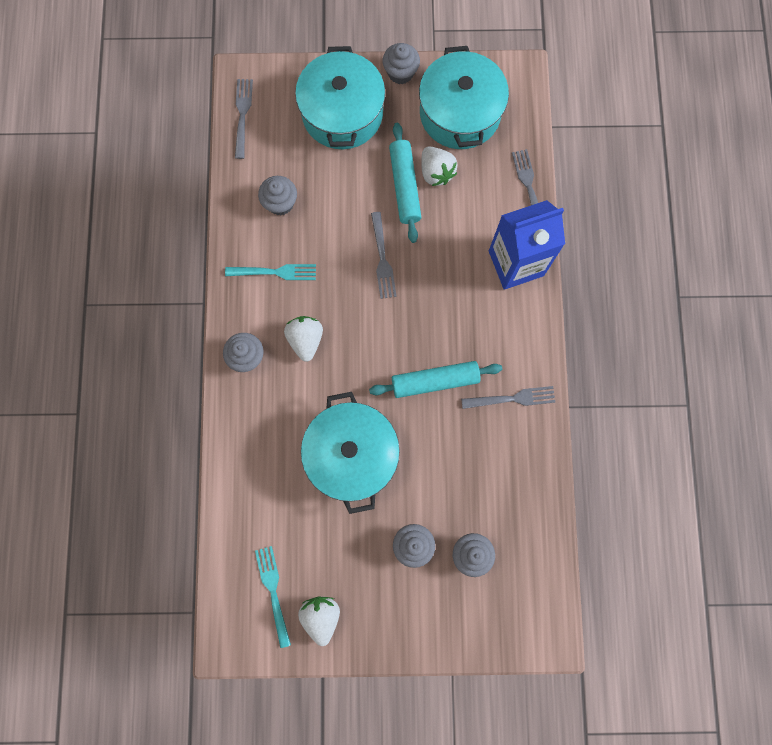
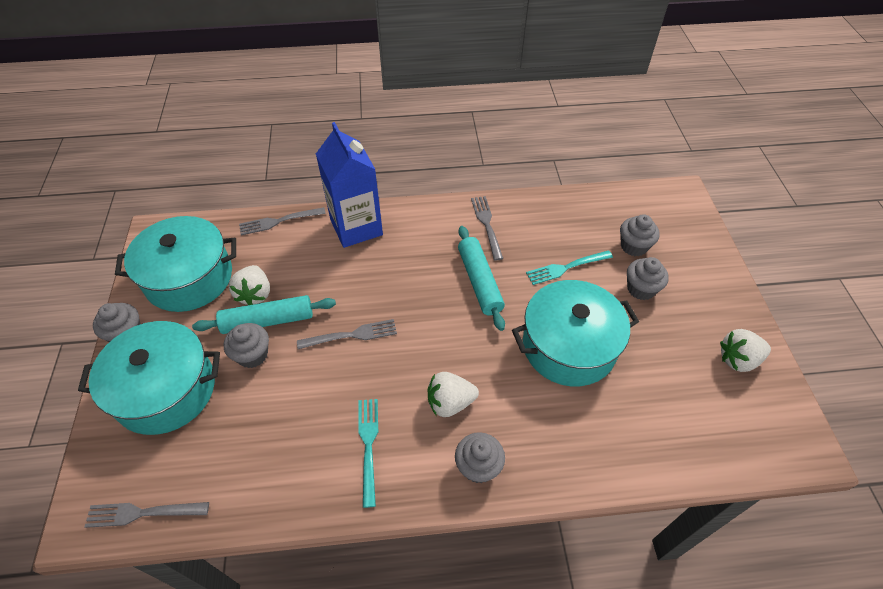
camera: 95 degrees left, 25 degrees down
(273, 592) = (733, 407): turquoise fork -> turquoise fork (566, 267)
(280, 203) = (277, 449): grey cupcake -> grey cupcake (252, 355)
(436, 172) = (255, 294): white strawberry -> white strawberry turned 120 degrees clockwise

